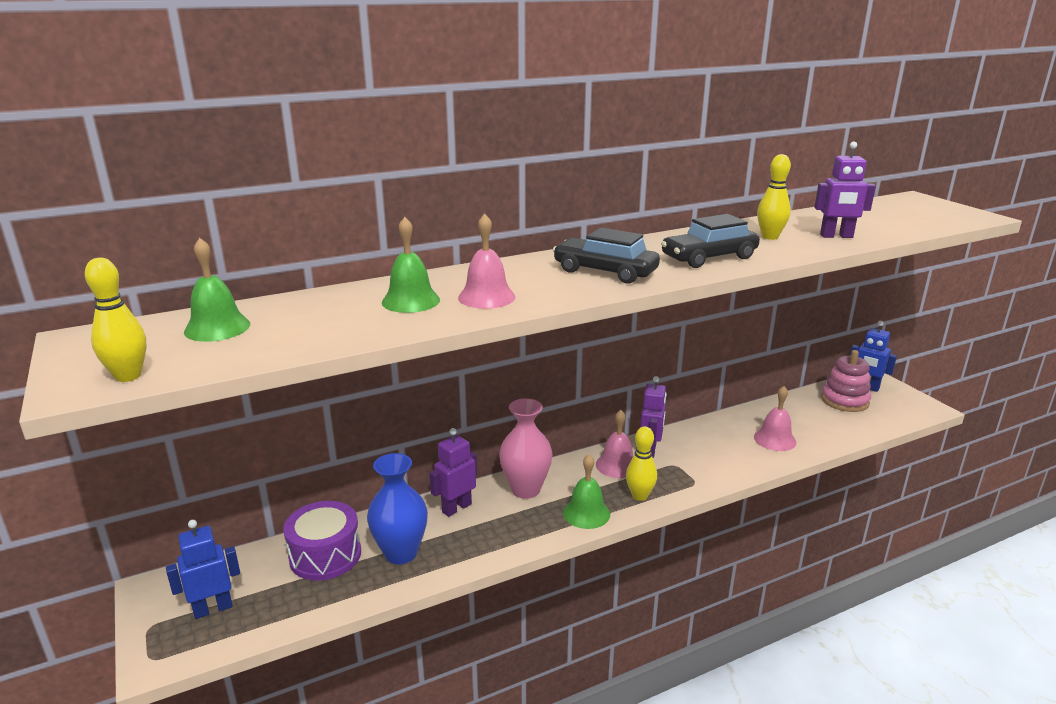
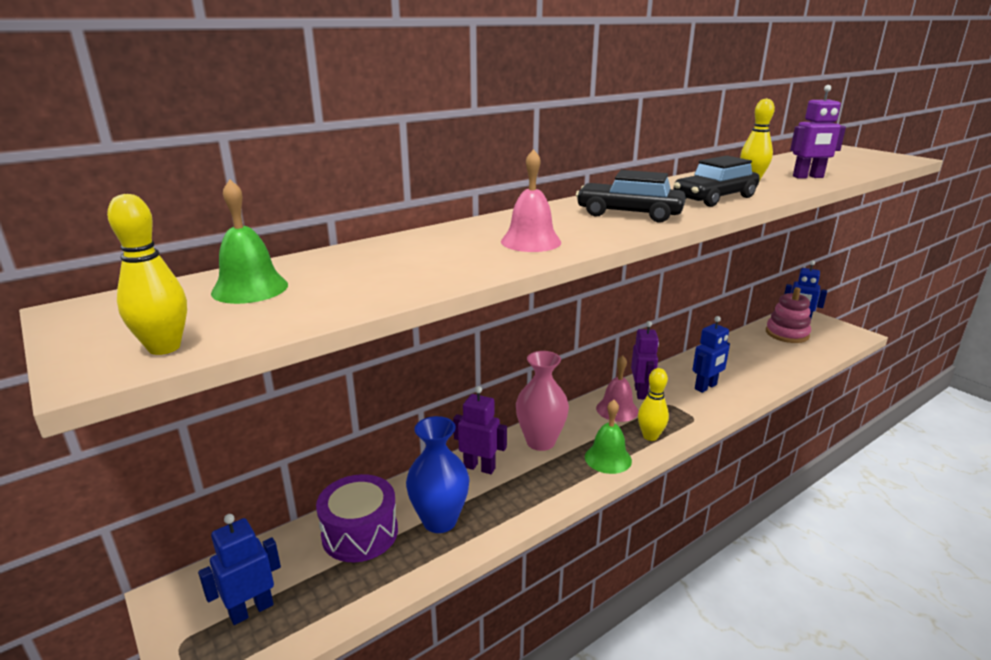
camera: 10 degrees left, 0 degrees up
(410, 301) = (454, 249): green bell -> none
(456, 508) = (479, 467): purple robot -> purple robot turned 75 degrees clockwise
(723, 451) = (706, 387): none -> blue robot
(774, 439) = (745, 372): pink bell -> none

